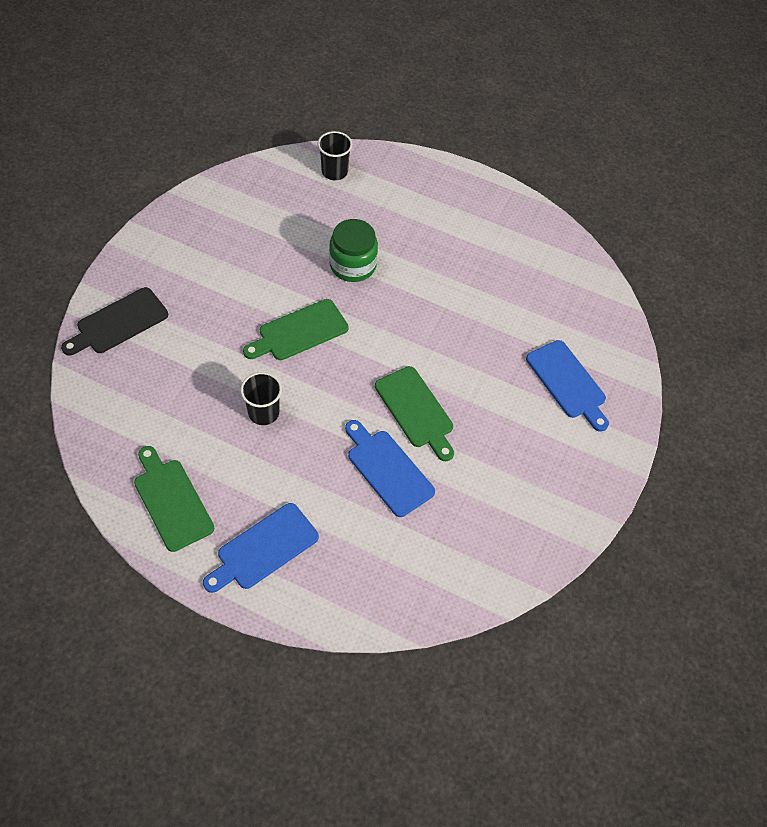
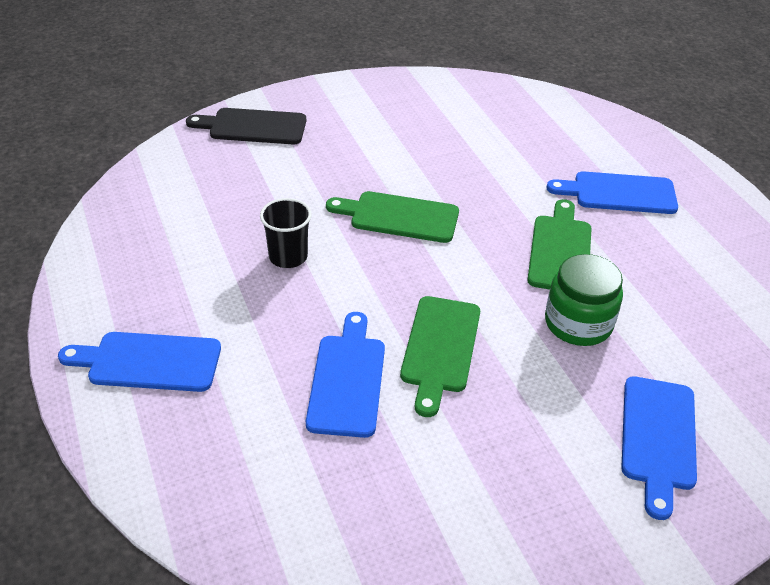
camera: 45 degrees right, 15 degrees down
(171, 501) = (125, 271): green cutting board -> green cutting board (560, 250)
(334, 171) = (579, 122): black cup -> none
(353, 265) = (515, 196): green jar -> green jar (578, 323)
(410, 220) = (619, 193): none -> blue cutting board

